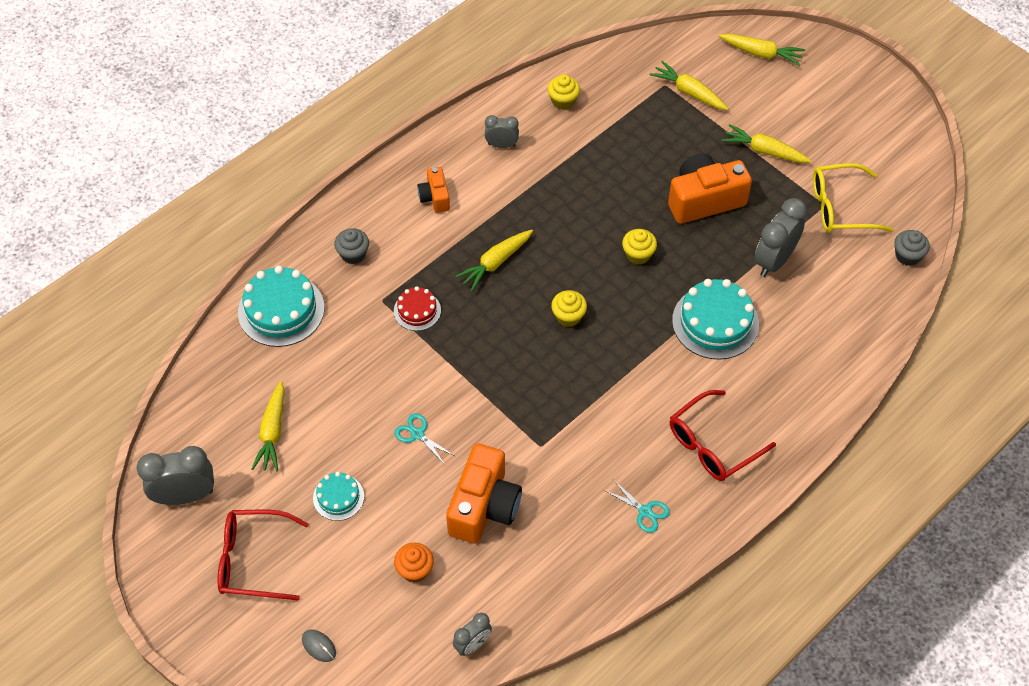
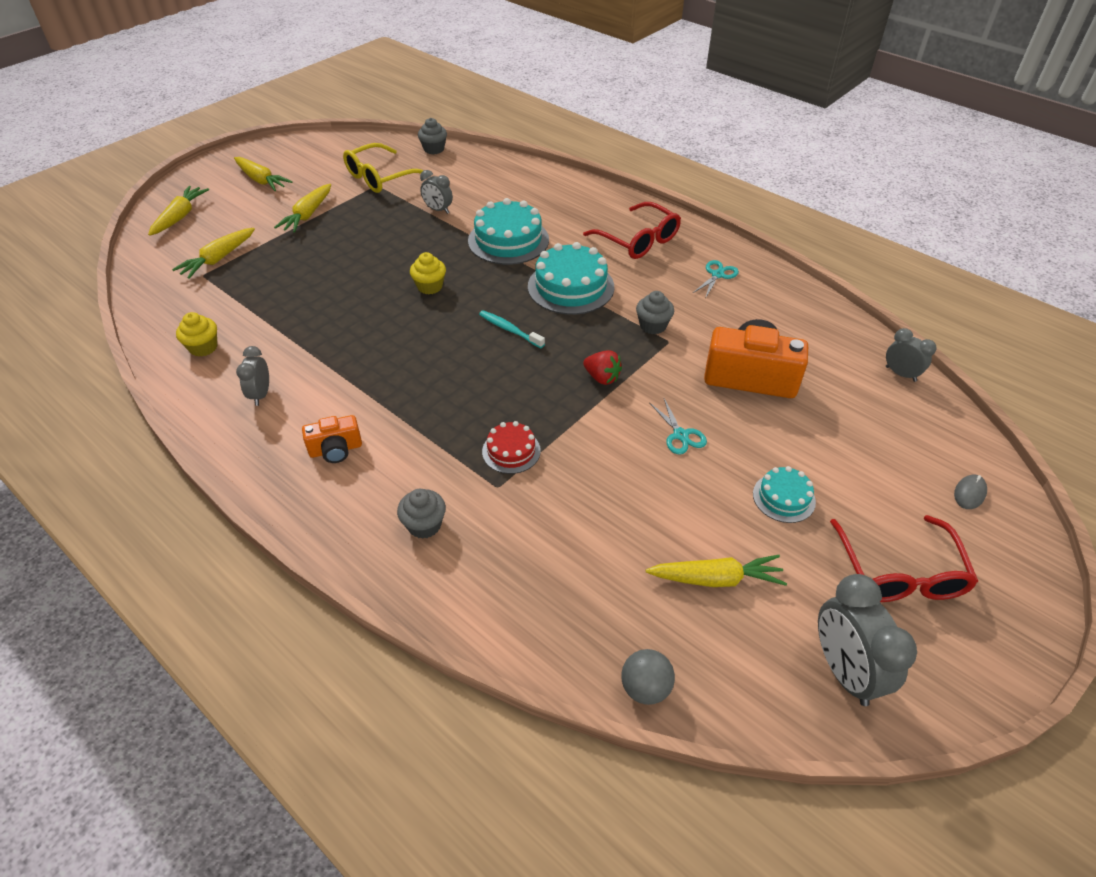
camera: 95 degrees left, 10 degrees down
(200, 374) = (645, 688): none -> grey ball
(281, 310) = (521, 598): turquoise cake -> turquoise cake (571, 287)
(415, 570) = (843, 422): orange cupcake -> none
(417, 434) = (680, 435): turquoise scissors -> turquoise scissors turned 60 degrees counterclockwise
(495, 263) = (439, 388): yellow carrot -> yellow carrot (261, 180)
(495, 384) = (602, 378): none -> red strawberry
(565, 436) = (653, 325): none -> grey cupcake
(568, 316) = (509, 330): yellow cupcake -> turquoise toothbrush
(704, 200) = (364, 248): orange camera -> none
(774, 260) = (438, 210): grey clock -> grey clock, size x0.57
(840, 207) = (380, 177): yellow glasses -> yellow glasses turned 60 degrees clockwise

